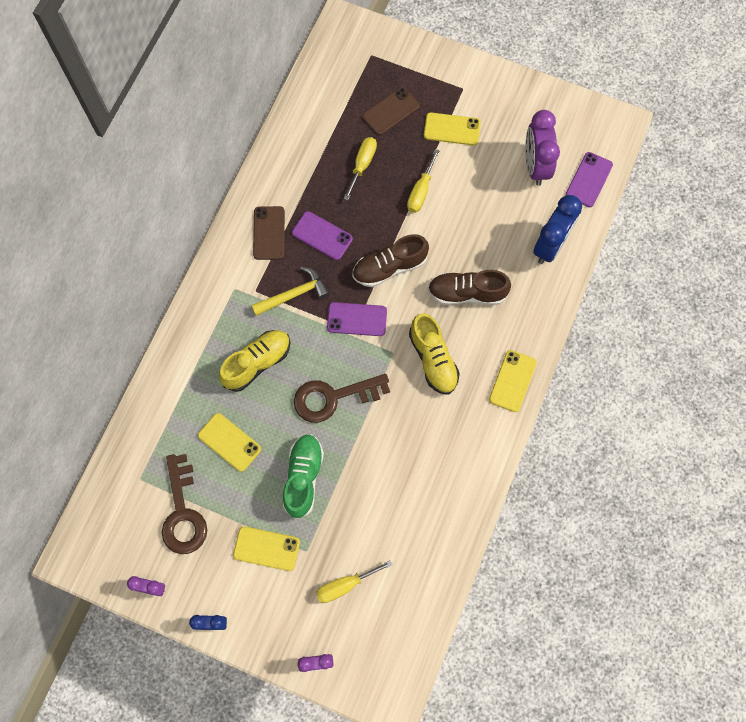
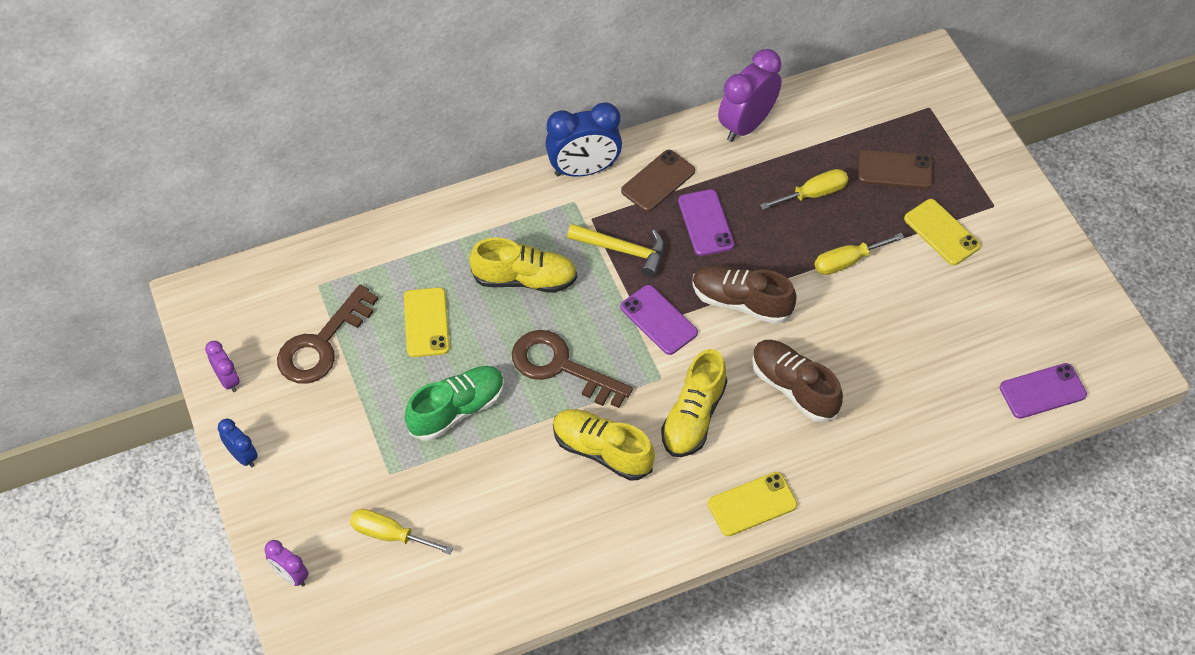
camera: 45 degrees right, 15 degrees down
(266, 548) = (358, 439): yellow phone -> none
(406, 425) = (602, 451): none -> yellow shoe
(535, 166) = (996, 333): purple clock -> purple clock (746, 125)
(550, 246) = (930, 417): blue clock -> blue clock (584, 170)

